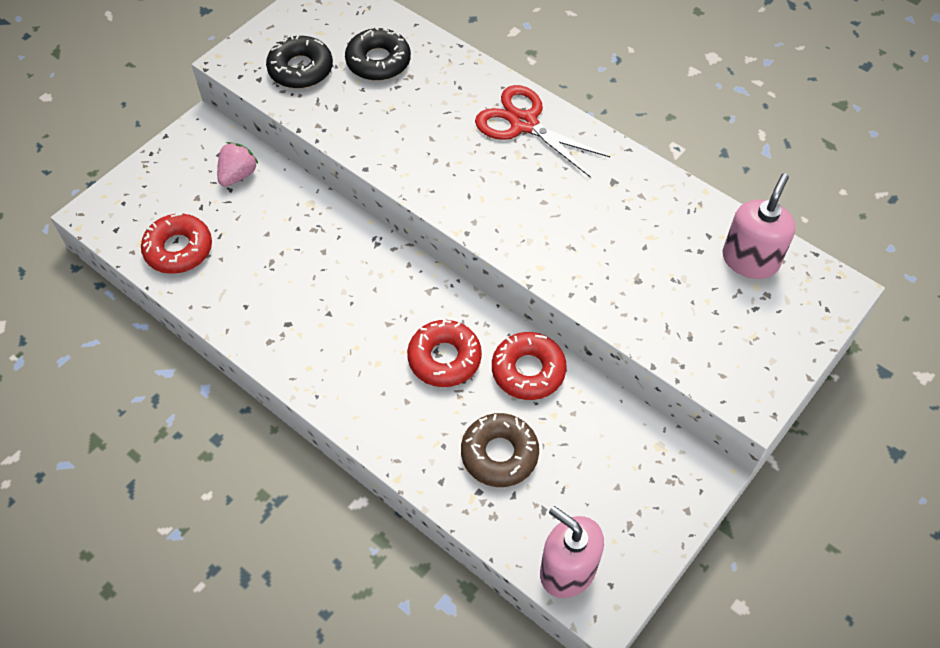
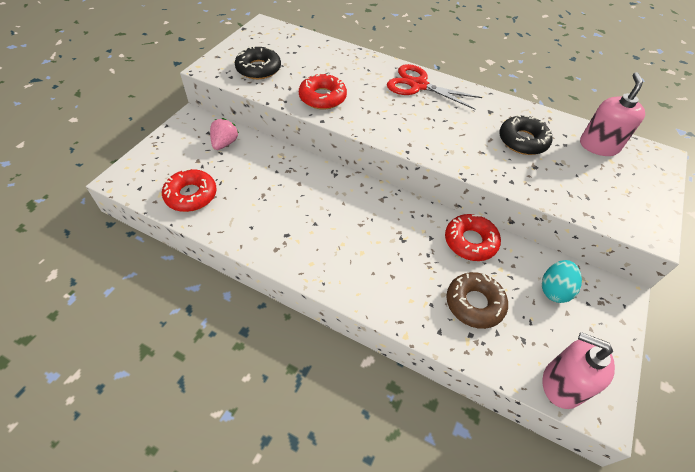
camera: 15 degrees left, 5 degrees down
(378, 61) = (310, 60): black donut -> black donut (522, 141)
(444, 358) = (409, 242): red donut -> red donut (322, 97)
(614, 454) = (554, 290): none -> turquoise egg

